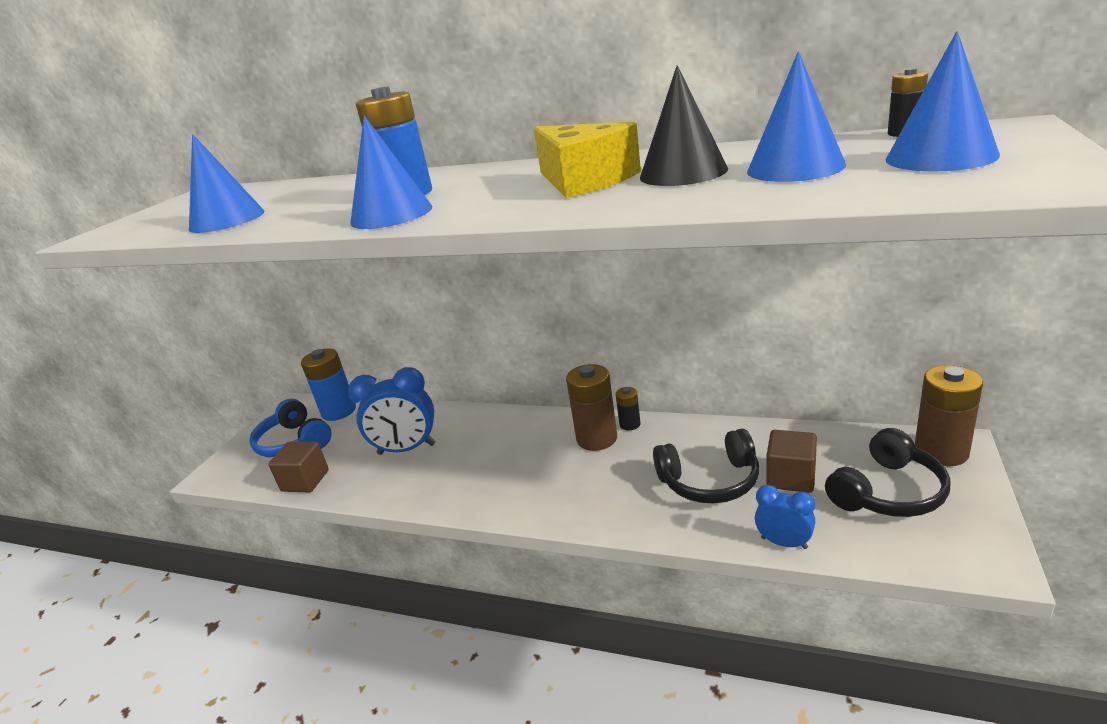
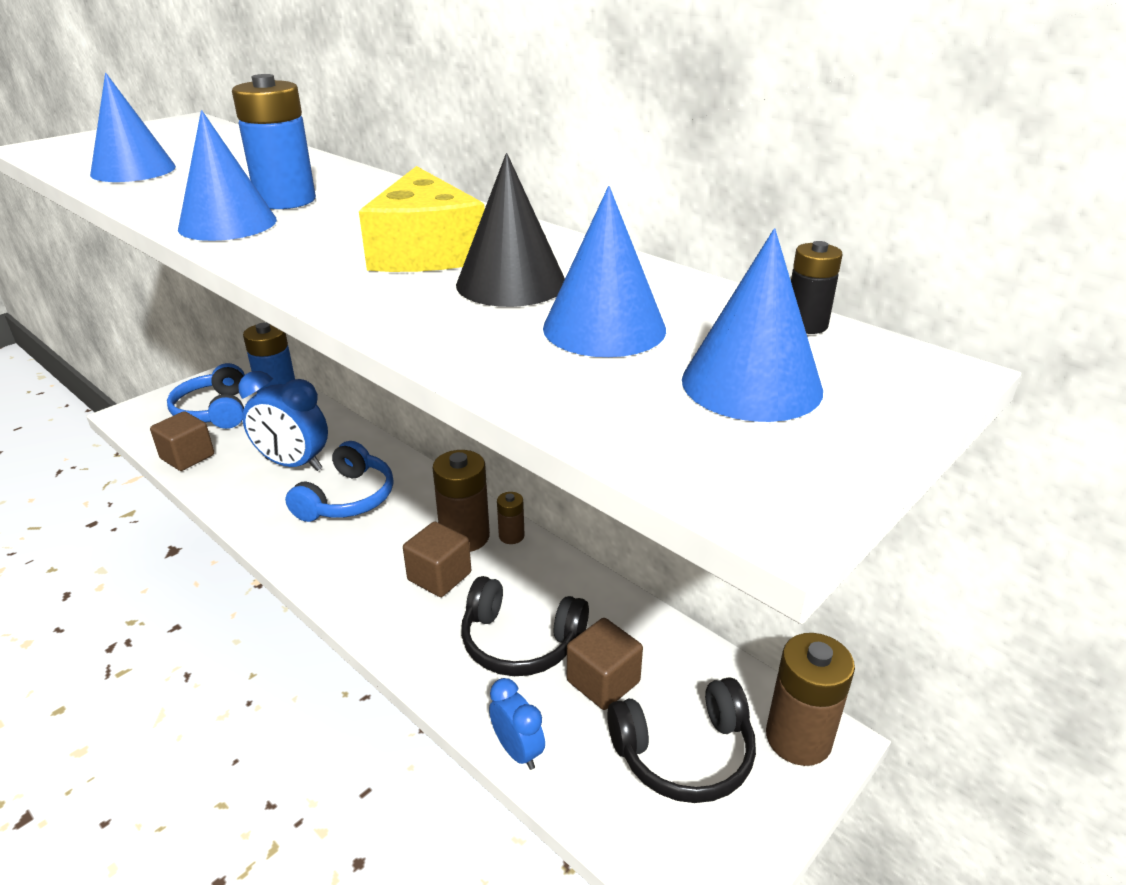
camera: 20 degrees right, 5 degrees up
(478, 452) = (348, 499): none -> blue headphones
(606, 469) = (439, 576): none -> brown cube
(630, 424) = (511, 536): black battery -> brown battery

